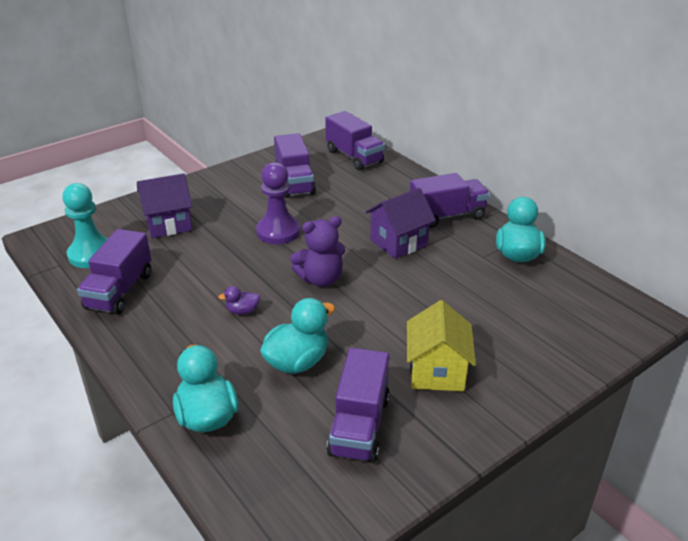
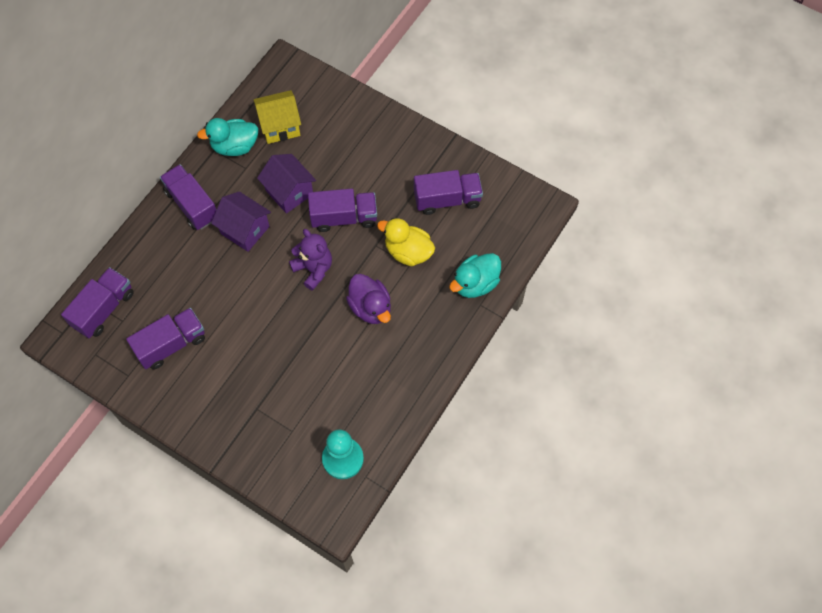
camera: 110 degrees left, 30 degrees up
(119, 291) = (380, 407): purple truck -> purple truck (344, 217)
(168, 224) = (277, 420): purple house -> purple house (289, 192)
(242, 311) = (370, 307): purple duck -> purple duck, size x2.01
(278, 232) = (259, 325): purple pawn -> none
(297, 362) = (408, 252): turquoise duck -> yellow duck
(437, 371) = (385, 170): yellow house -> yellow house (280, 126)

